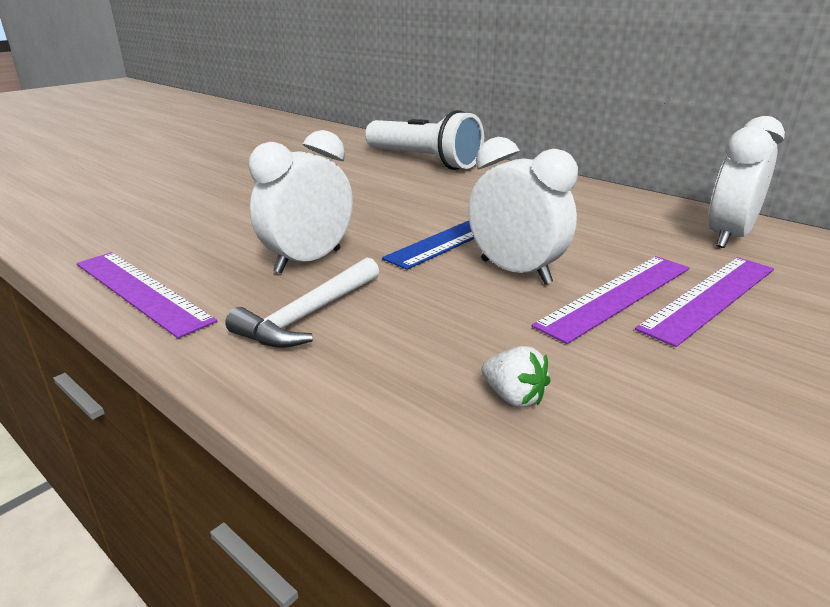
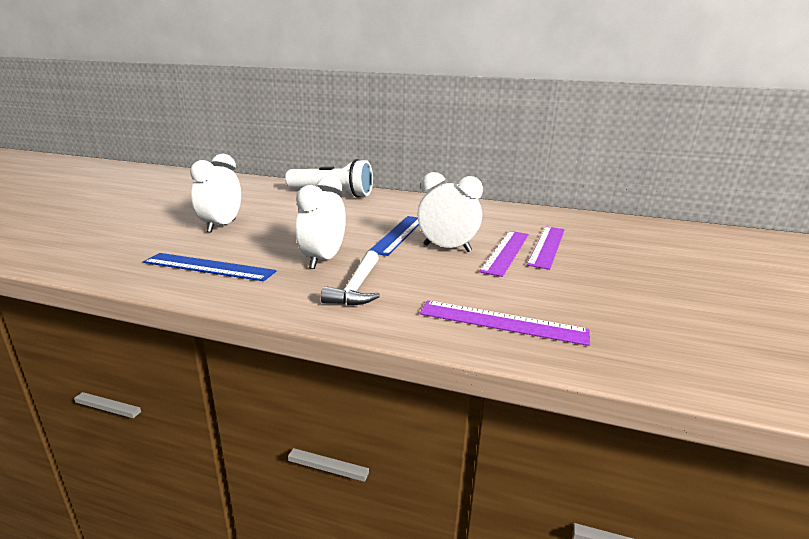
camera: 25 degrees left, 5 degrees down
(141, 291) = (230, 293): purple ruler -> purple ruler (502, 322)
(159, 247) = (209, 267): none -> blue ruler
(513, 397) = (499, 303): white strawberry -> none
(728, 237) = (534, 217): white clock -> white clock (221, 226)

